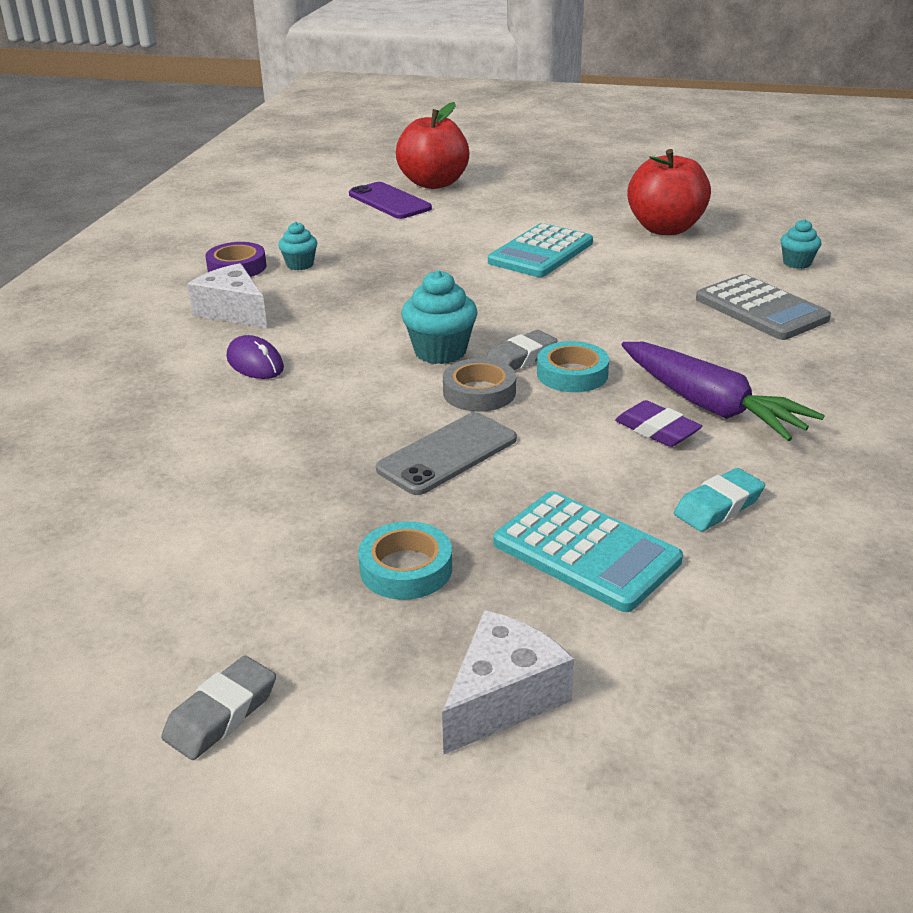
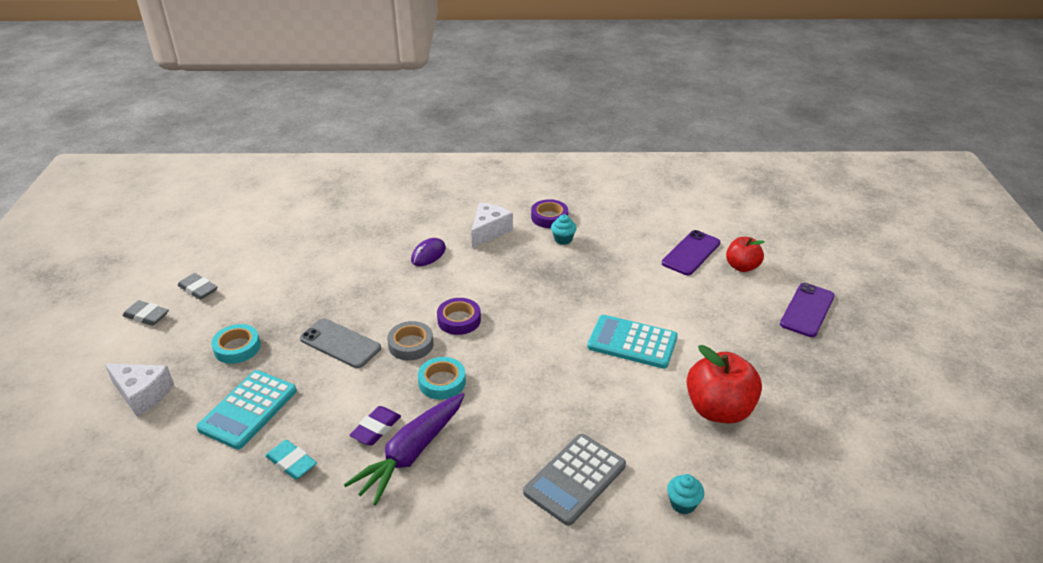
camera: 75 degrees right, 5 degrees up
(433, 183) = (742, 267): red apple -> red apple, size x0.61
(440, 351) = (459, 320): turquoise cupcake -> purple tape
(520, 358) = (458, 355): grey eraser -> grey eraser (198, 289)
(525, 170) = (807, 310): none -> purple phone

